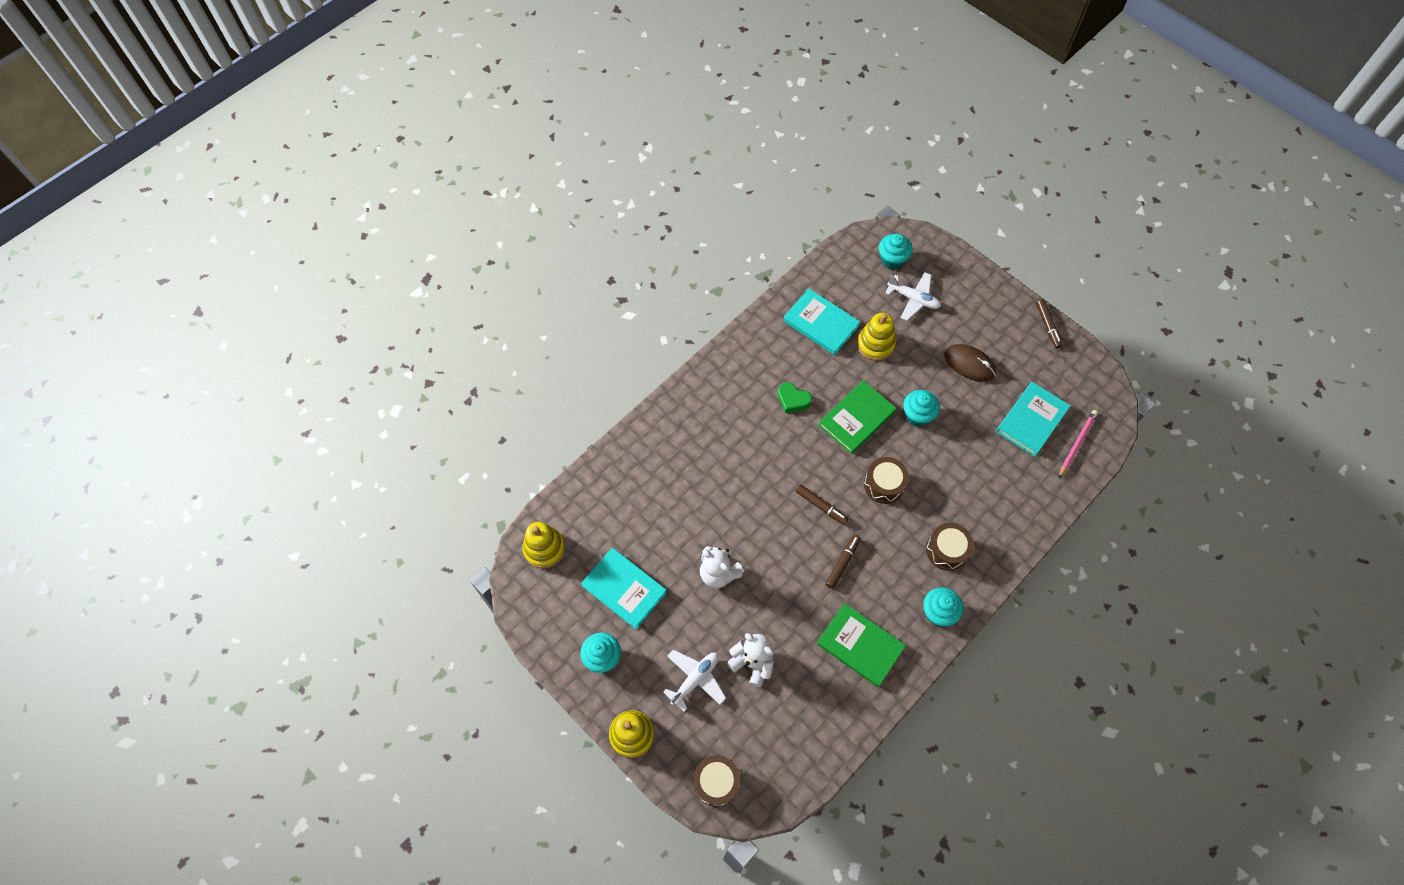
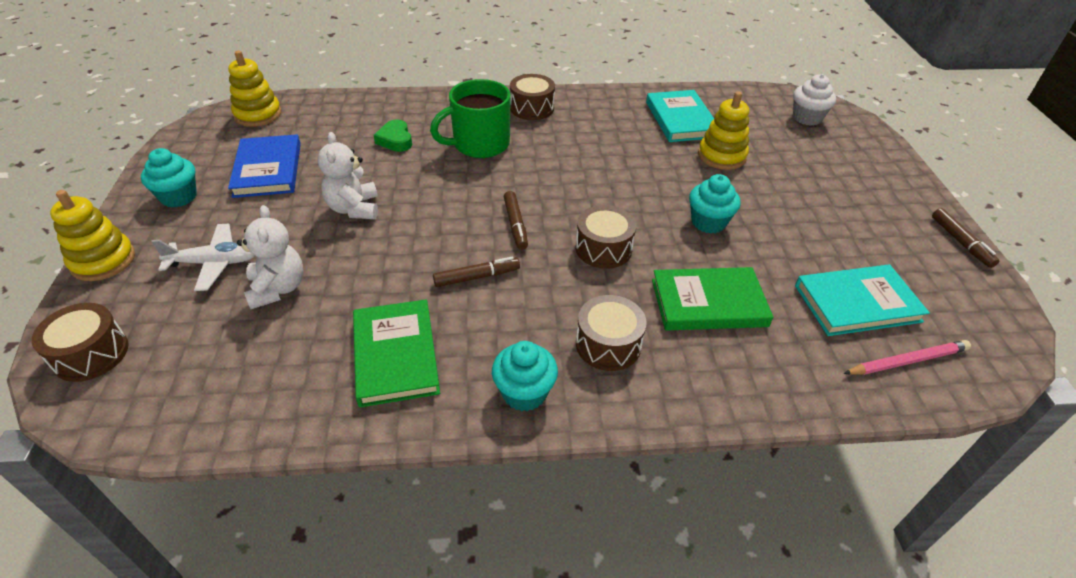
camera: 40 degrees right, 20 degrees down
(624, 589) = (268, 169): turquoise book -> blue book
(718, 388) = (532, 108): none -> brown drum
(725, 453) = (479, 144): none -> green mug
(793, 399) = (589, 147): green heart -> green heart (395, 140)
(856, 419) = (636, 190): green book -> green book (708, 303)
(892, 259) = (807, 118): turquoise cupcake -> white cupcake
(913, 299) = (801, 149): white plane -> none
(969, 364) = (818, 219): brown mouse -> none
(1047, 326) = (960, 242): brown marker -> brown marker turned 45 degrees counterclockwise

